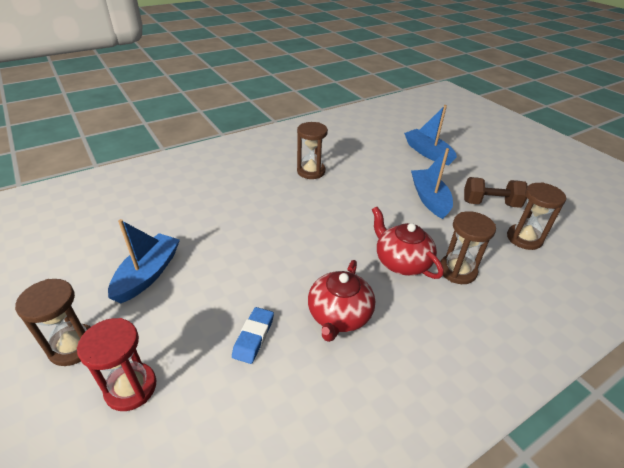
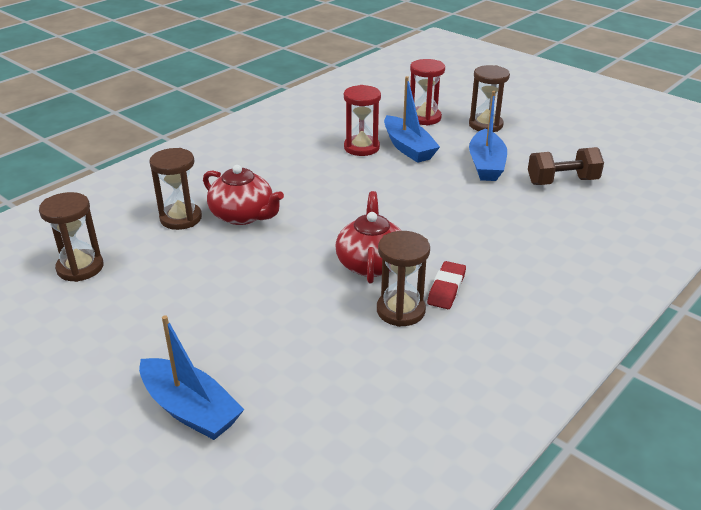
camera: 165 degrees right, 5 degrees down
(253, 337) = (361, 147): blue eraser -> red hourglass
(277, 177) = (446, 288): none -> red eraser
(339, 315) = (298, 168): red teapot -> red teapot (371, 263)
(429, 199) = (201, 300): blue boat -> blue boat (408, 148)
(490, 203) = (104, 312): brown dumbbell -> brown dumbbell (562, 181)

